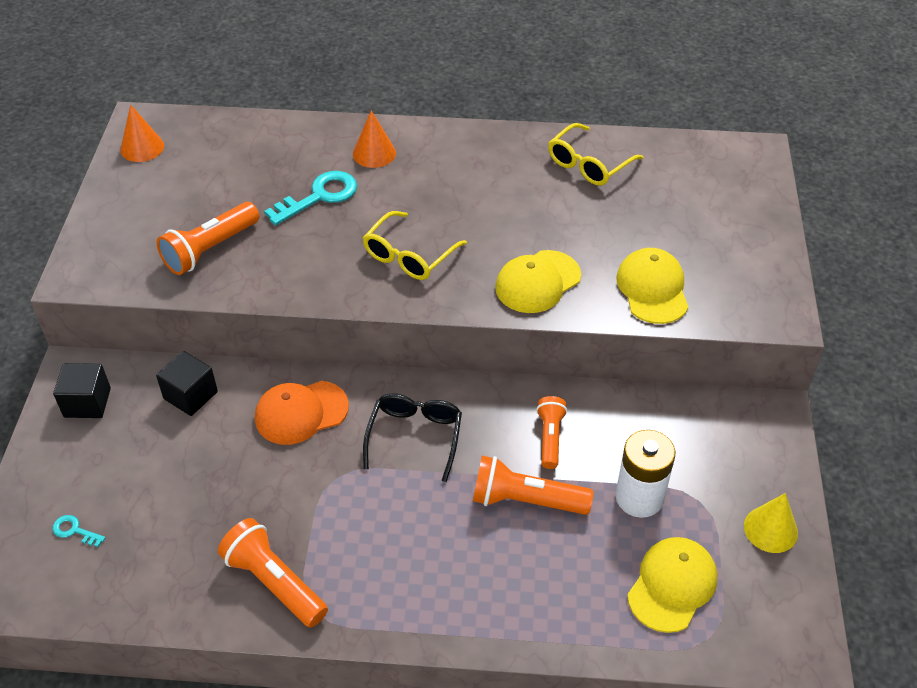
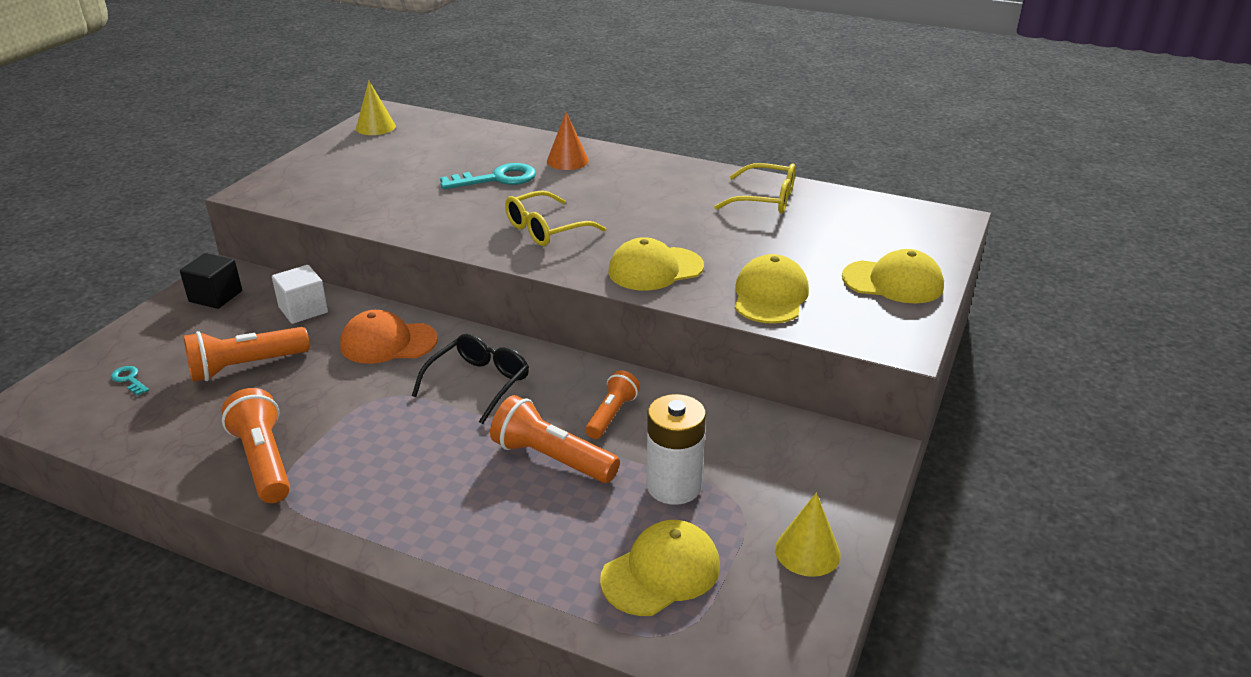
camera: 20 degrees right, 15 degrees down
(142, 147) = (375, 127): orange cone -> yellow cone
(190, 395) = (303, 310): black cube -> white cube
(210, 249) = (375, 195): orange flashlight -> orange flashlight (245, 367)
(588, 164) = (765, 199): yellow glasses -> yellow glasses turned 135 degrees counterclockwise
(745, 244) = (893, 282): none -> yellow cap

